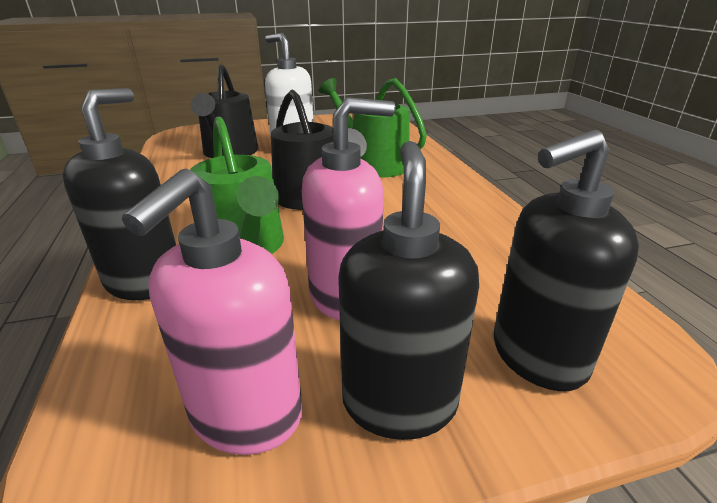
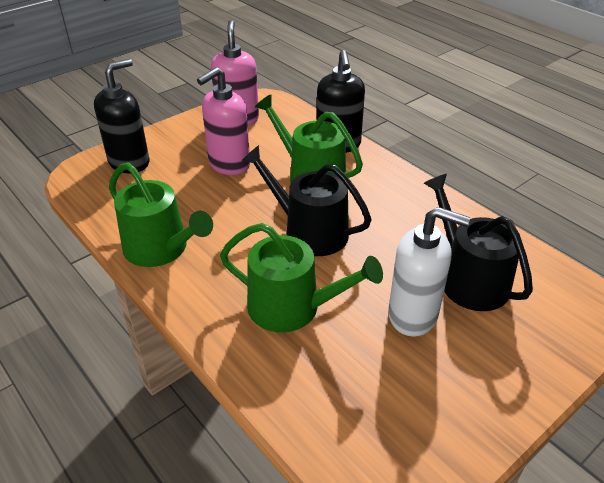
camera: 155 degrees right, 10 degrees up
(399, 402) = (185, 135): black soap dispenser -> none
(479, 217) = (161, 249): none -> green watering can

